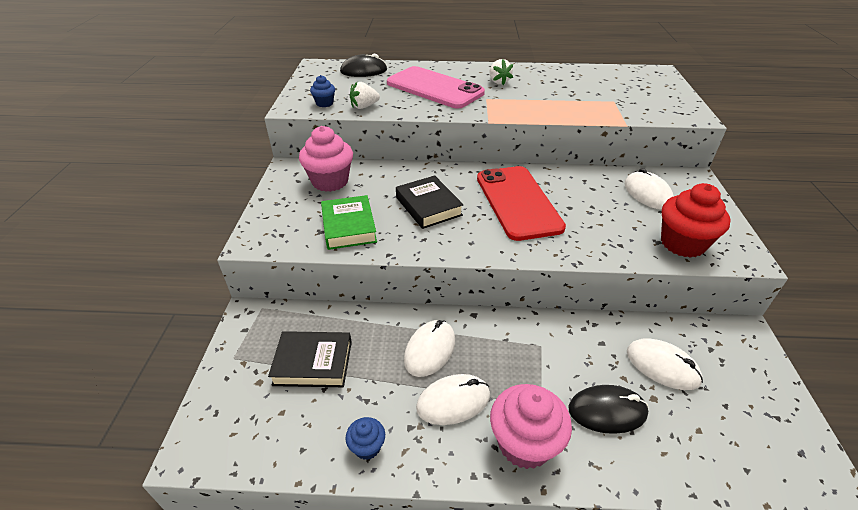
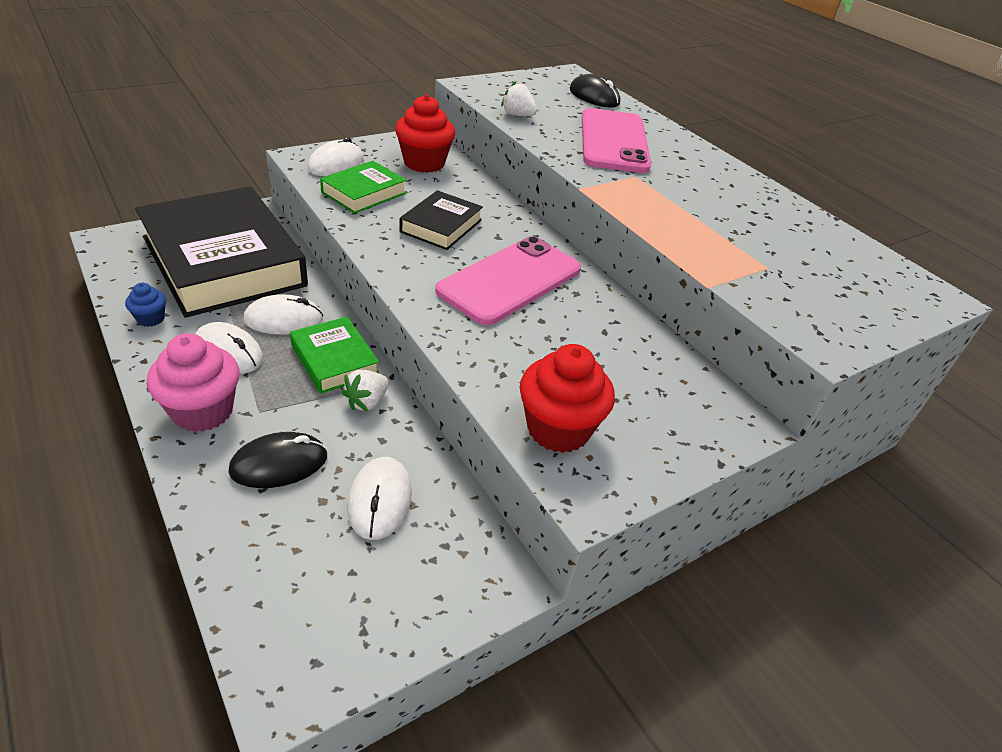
camera: 50 degrees right, 0 degrees up
(313, 363) = (224, 261): black book -> black book, size x2.18
(324, 103) = (497, 96): blue cupcake -> none
(330, 181) = (424, 163): pink cupcake -> red cupcake
(498, 82) = (691, 175): white strawberry -> white strawberry (367, 402)
(500, 337) = (334, 360): none -> green book
(518, 202) = (510, 280): red phone -> pink phone
(607, 411) = (279, 464): black mouse -> black mouse turned 75 degrees counterclockwise
(647, 193) = (647, 381): white mouse -> white mouse (336, 164)

